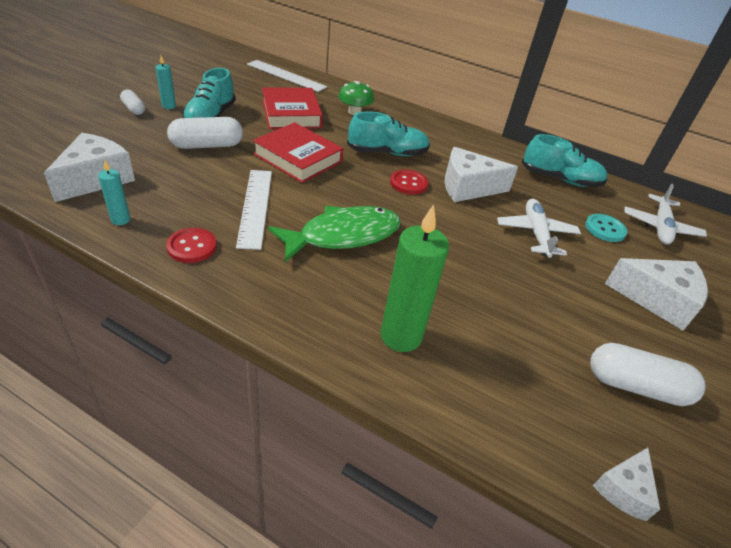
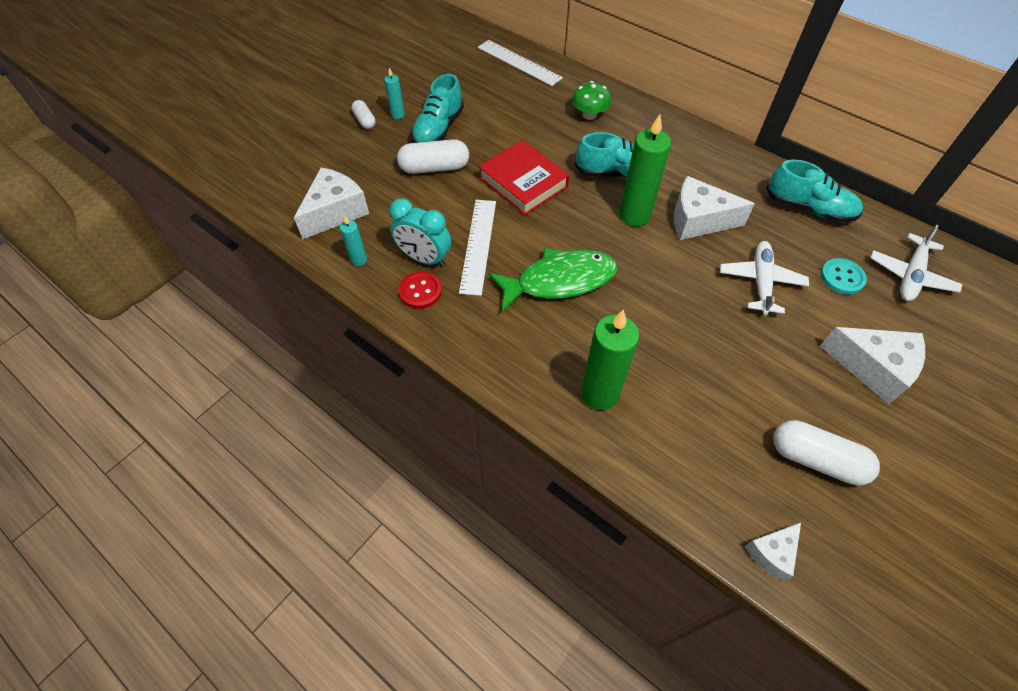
camera: 15 degrees right, 15 degrees up
(197, 218) = (425, 258): none -> turquoise clock
(291, 114) = (520, 121): red book -> none
(408, 183) = (634, 215): red button -> green candle

